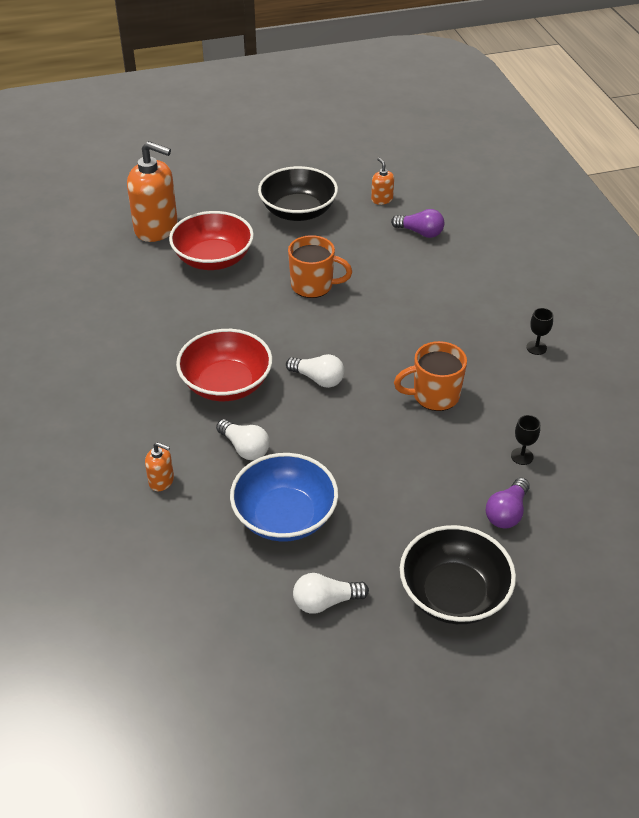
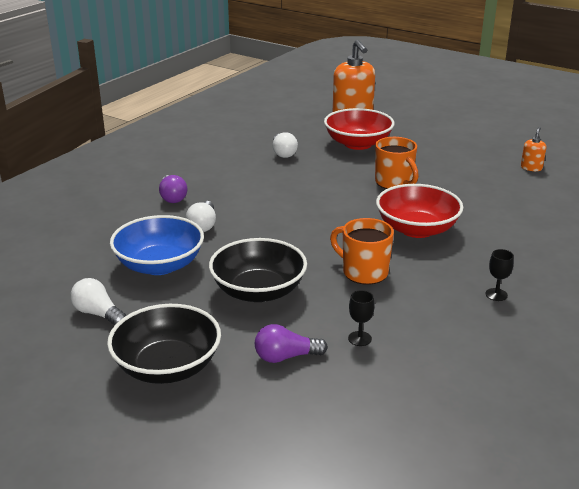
camera: 50 degrees right, 15 degrees down
(161, 481) = (137, 212): orange soap dispenser -> none
(226, 384) = (252, 195): red bowl -> red bowl (417, 229)
(298, 211) = (456, 148): black bowl -> black bowl (258, 291)
(318, 379) = (307, 222): white light bulb -> white light bulb (283, 153)
(420, 232) = (527, 195): purple light bulb -> purple light bulb (172, 197)

